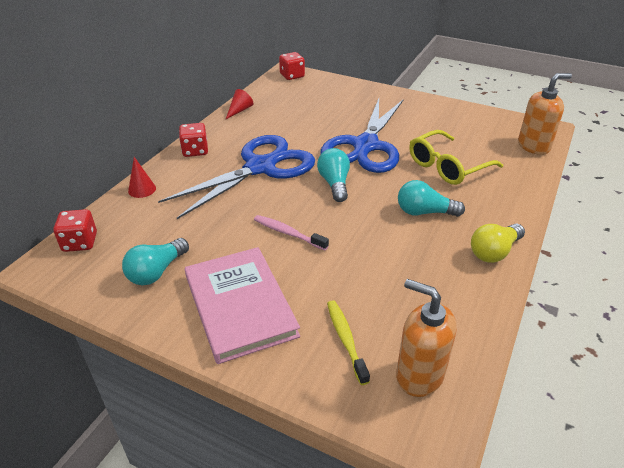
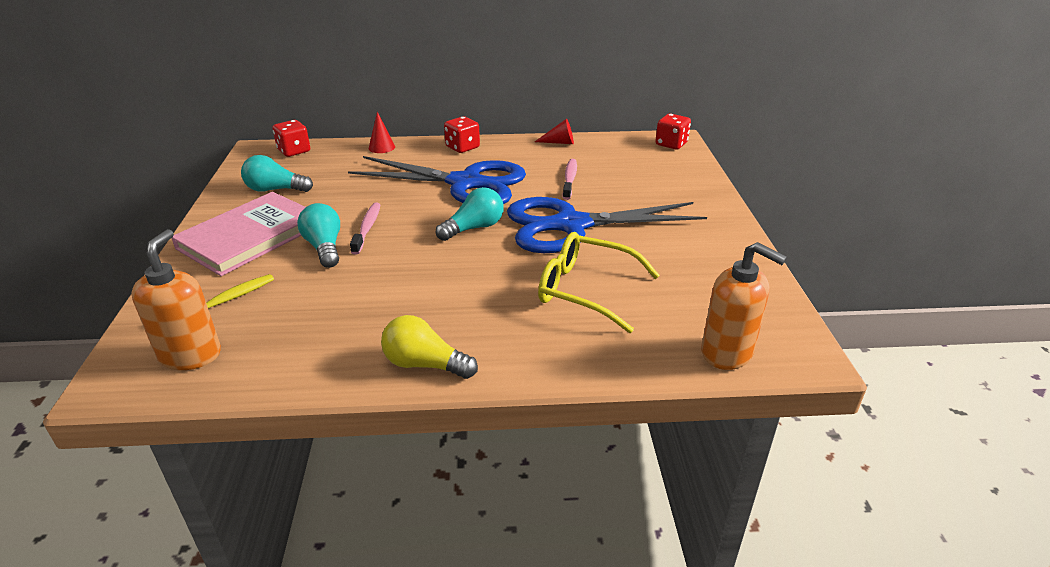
camera: 60 degrees right, 5 degrees down
(301, 125) = (569, 179): none -> pink toothbrush
(424, 212) = (468, 296): turquoise light bulb -> turquoise light bulb (324, 247)

